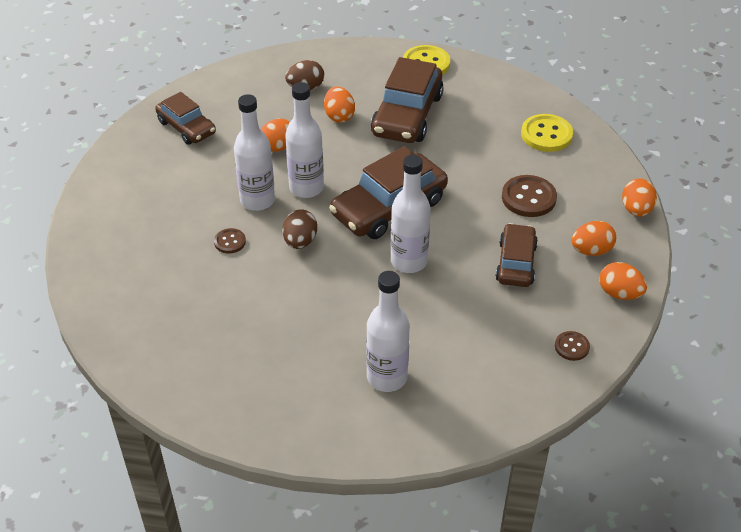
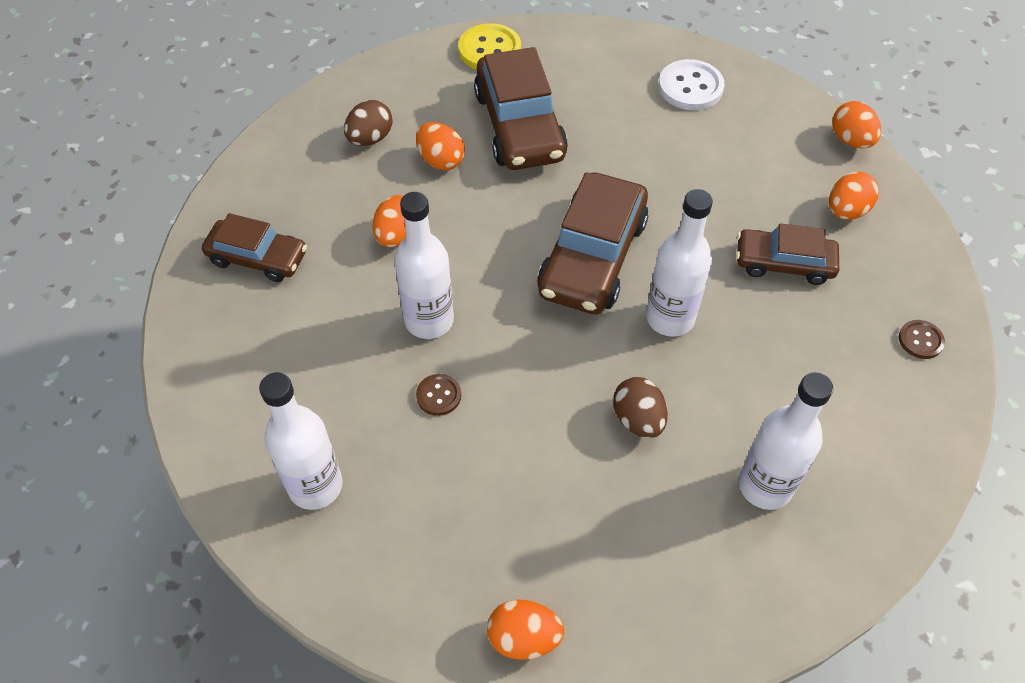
camera: 30 degrees left, 10 degrees up
(300, 241) = (525, 353): brown egg -> brown egg (638, 419)
(306, 188) = (476, 275): white bottle -> white bottle (315, 486)
(516, 263) = (784, 263): brown car -> brown car turned 60 degrees counterclockwise
(528, 198) = (733, 174): brown button -> none
(546, 135) = (690, 87): yellow button -> white button
(619, 293) = (914, 250): orange egg -> orange egg (524, 638)

